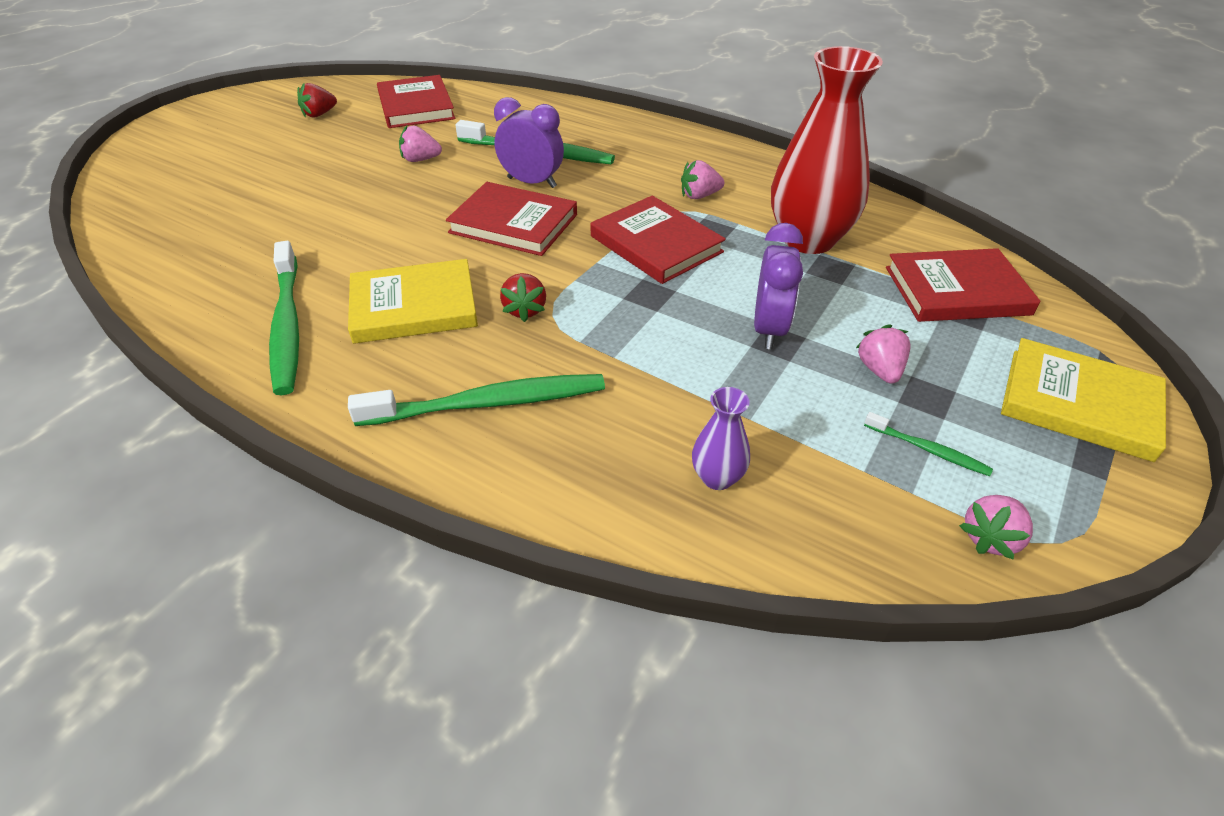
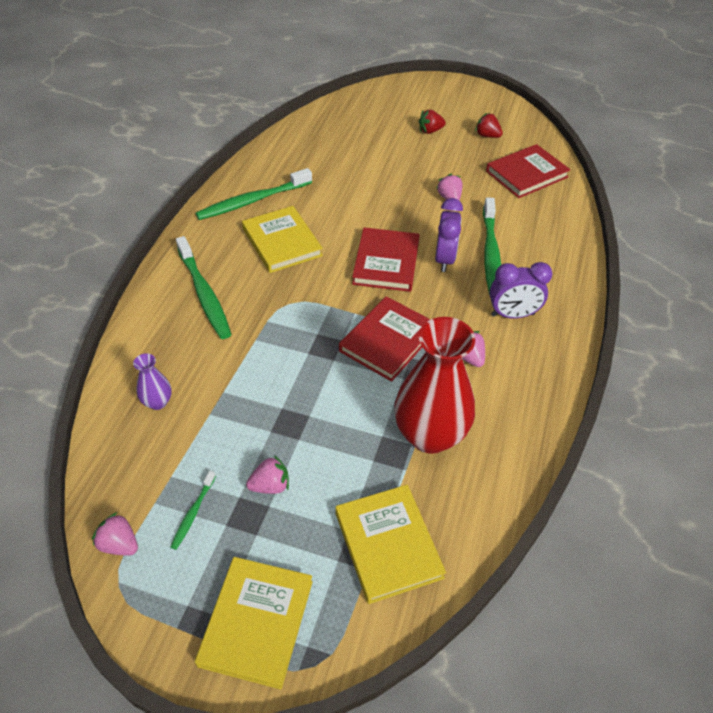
camera: 75 degrees right, 5 degrees up
(525, 310) = (291, 289): red strawberry -> red strawberry (430, 131)
(769, 329) = (302, 417): purple clock -> purple clock (512, 315)
(956, 291) = (388, 545): red book -> yellow book

